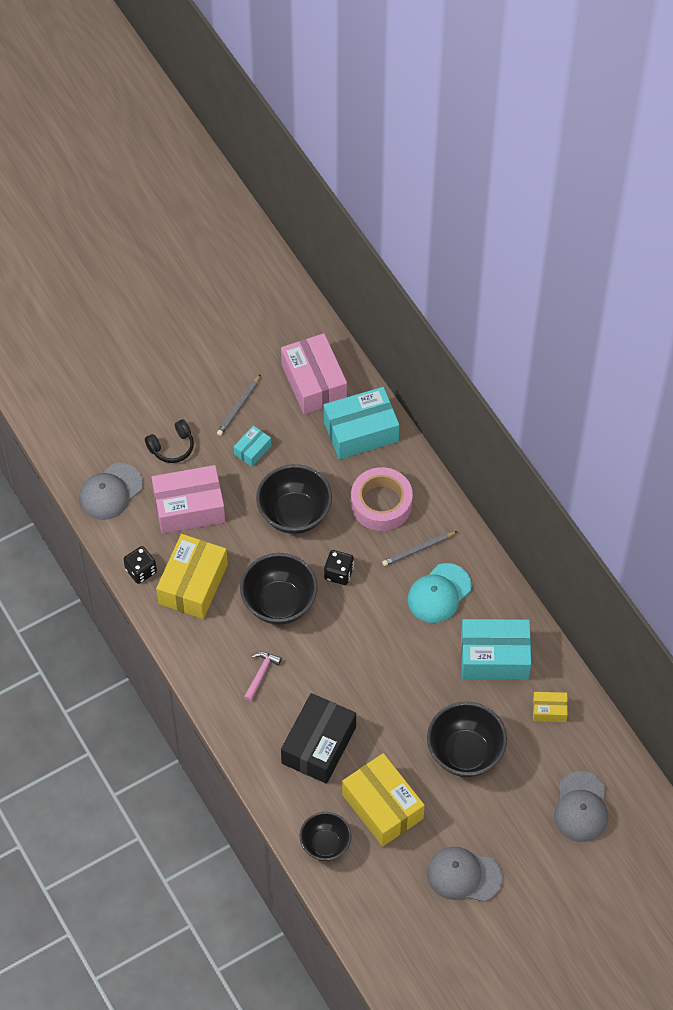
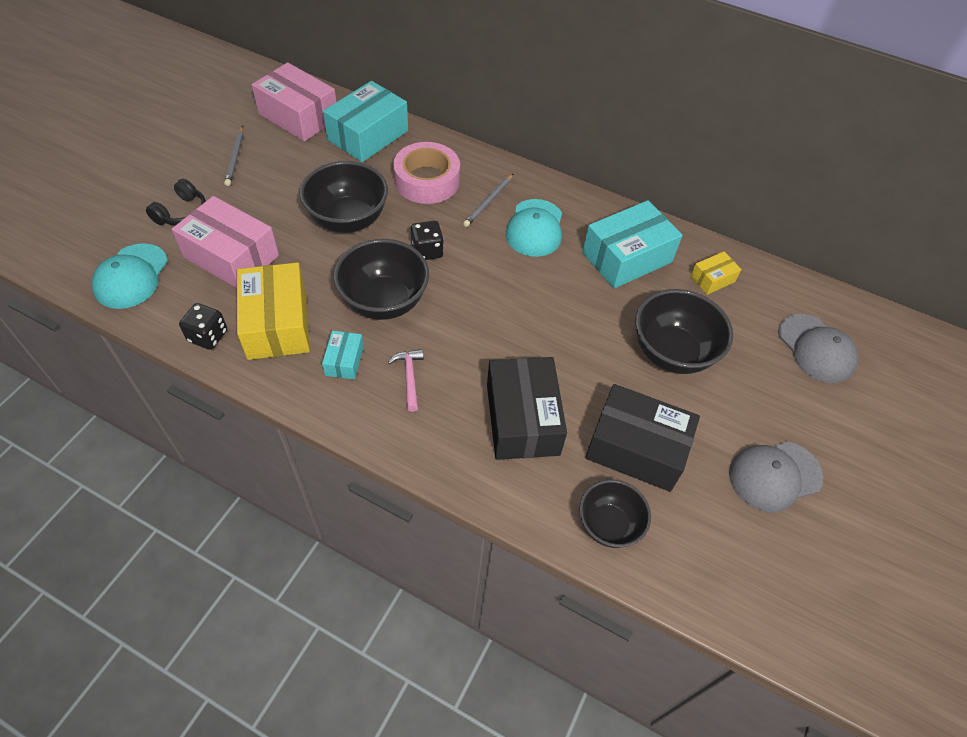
camera: 35 degrees left, 5 degrees down
(110, 492) = (131, 276): grey cap -> turquoise cap
(189, 507) = (231, 256): pink box -> pink box turned 75 degrees clockwise
(252, 450) = (271, 185): turquoise box -> turquoise box (344, 361)
(382, 806) = (636, 448): yellow box -> black box

